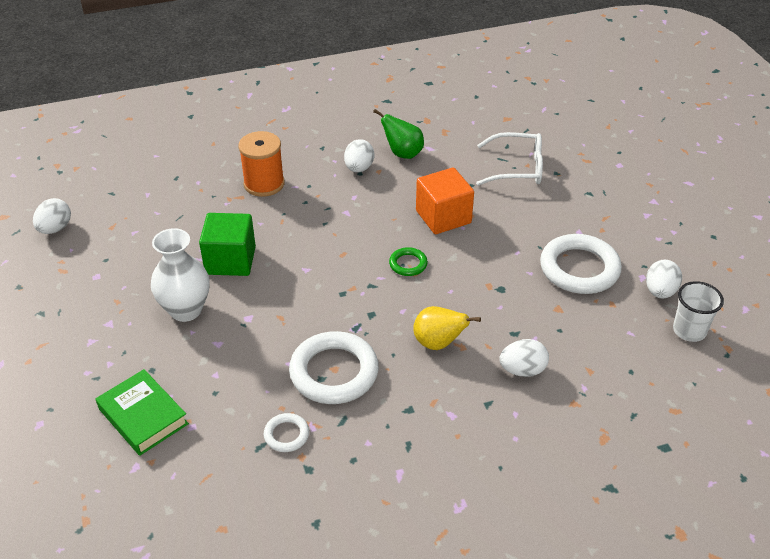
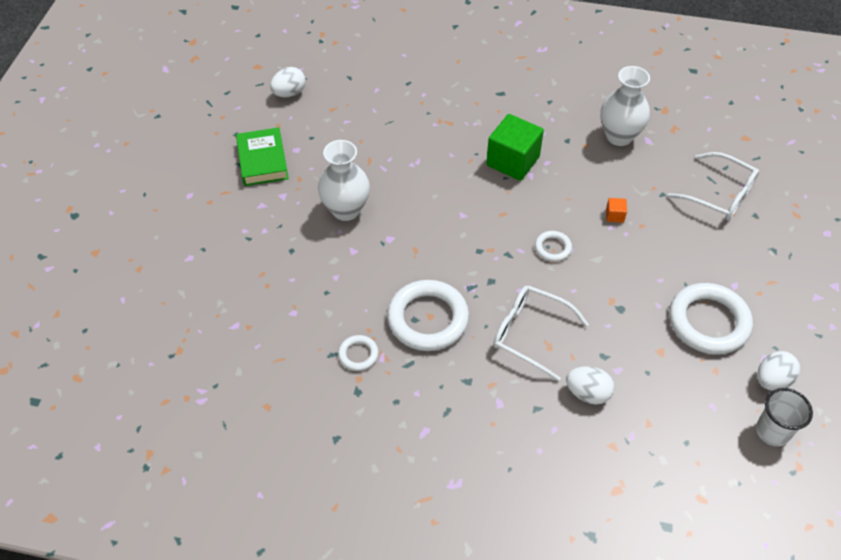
camera: 30 degrees right, 10 degrees up
(143, 416) = (263, 287): green book -> green book (262, 161)
(230, 260) = (406, 180): green cube -> green cube (513, 161)
(264, 184) = (477, 118): orange spool -> none
(359, 168) = (569, 135): white egg -> none
(402, 153) = (619, 136): green pear -> white vase
(408, 264) = (552, 248): green ring -> white ring
(438, 343) = (530, 334): yellow pear -> white glasses
(443, 217) = (614, 215): orange cube -> orange cube, size x0.41

